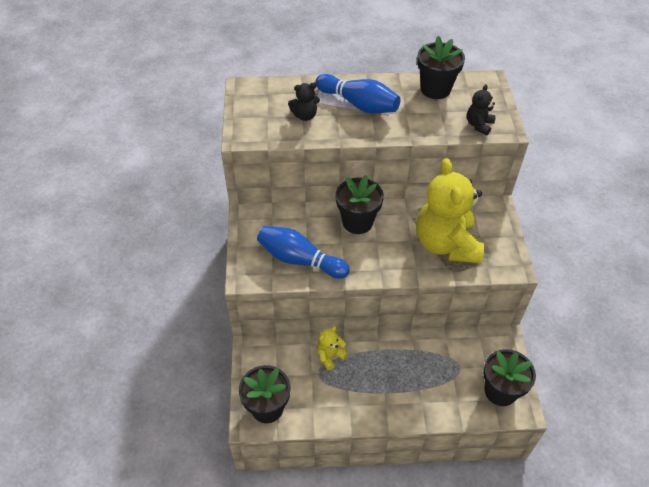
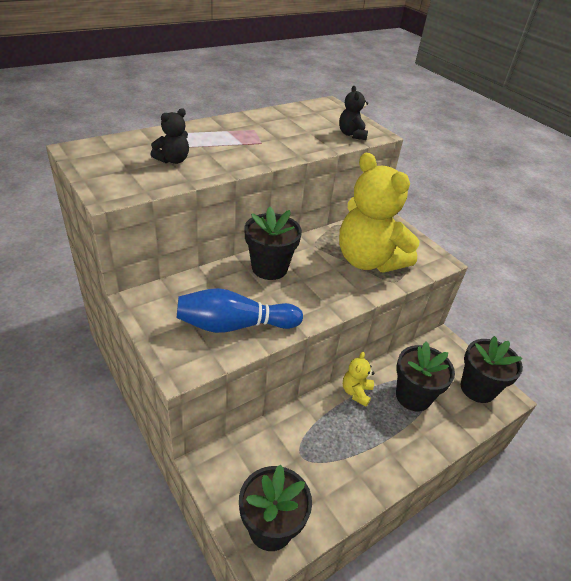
camera: 35 degrees left, 10 degrees down
(330, 356) = (301, 429): yellow teddy bear -> yellow teddy bear (356, 392)
(358, 104) = (224, 140): blue bowling pin -> none
(435, 89) = (288, 117): black flower pot -> black flower pot (413, 396)

